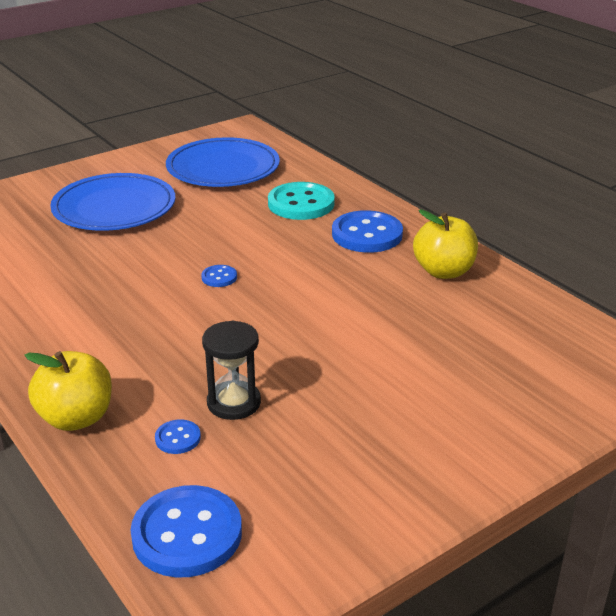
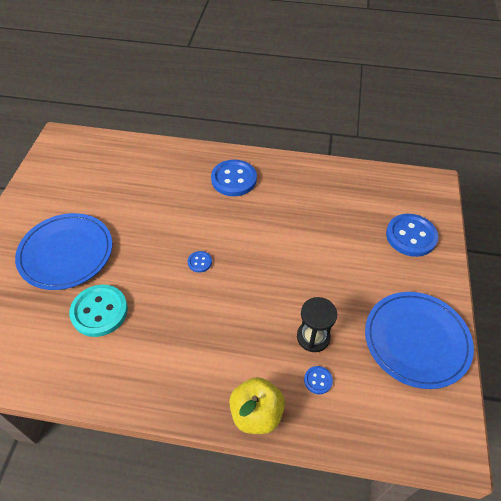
camera: 45 degrees left, 20 degrees up
(187, 534) = (391, 427): blue button -> blue button (411, 236)
(223, 168) = (91, 178): blue plate -> blue plate (416, 340)
(301, 204) = (173, 178): turquoise button -> turquoise button (99, 311)
(443, 271) = (297, 181): yellow apple -> none

